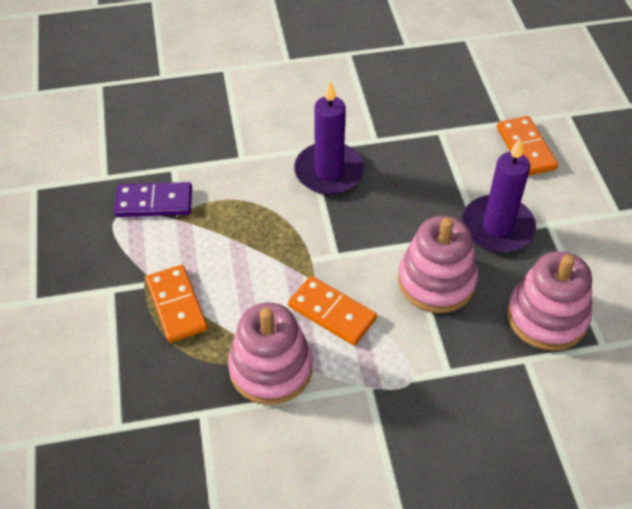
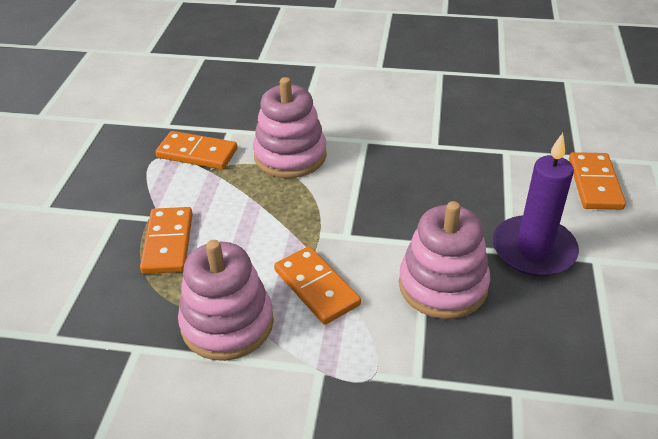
camera: 20 degrees right, 10 degrees down
(154, 202) = (197, 153): purple domino -> orange domino
(329, 171) = (375, 162): purple candle -> none
(547, 317) = (558, 353): pink stacking toy -> pink stacking toy (290, 156)

